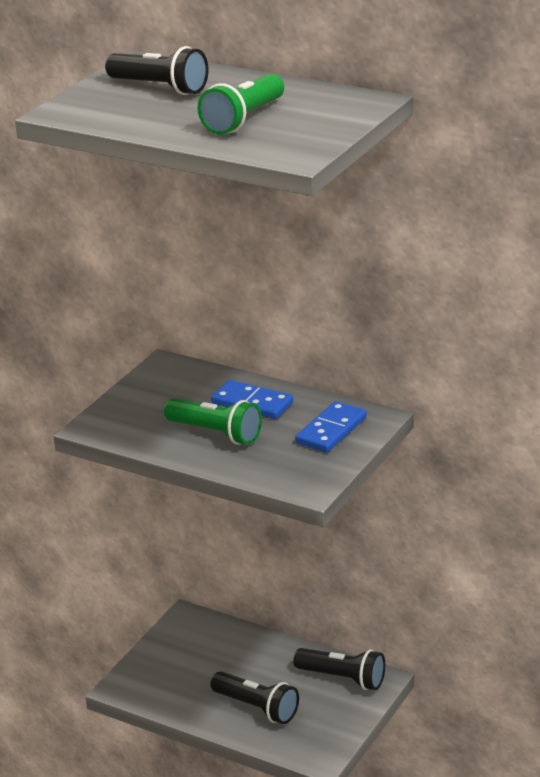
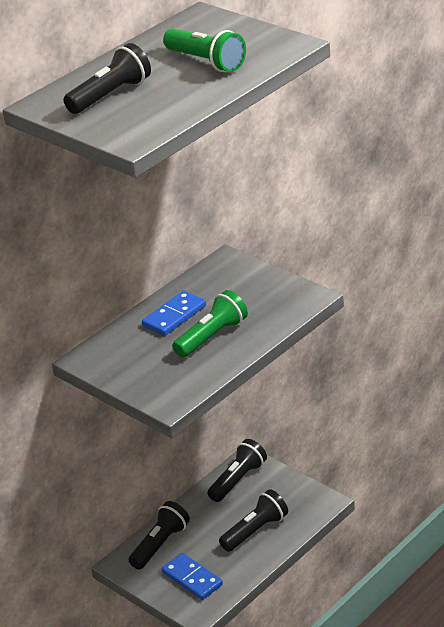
camera: 75 degrees left, 5 degrees up
(221, 639) = (160, 544): none -> black flashlight
(331, 430) = (234, 281): blue domino -> blue domino (192, 579)

